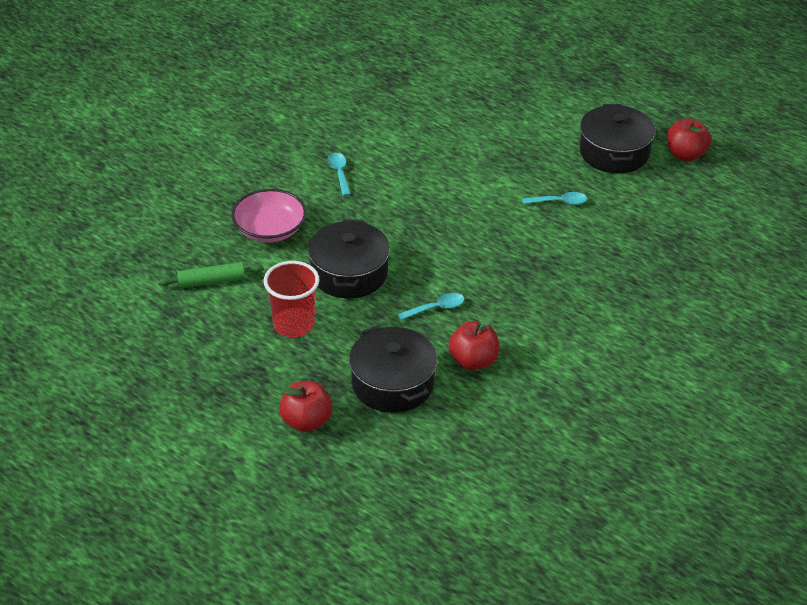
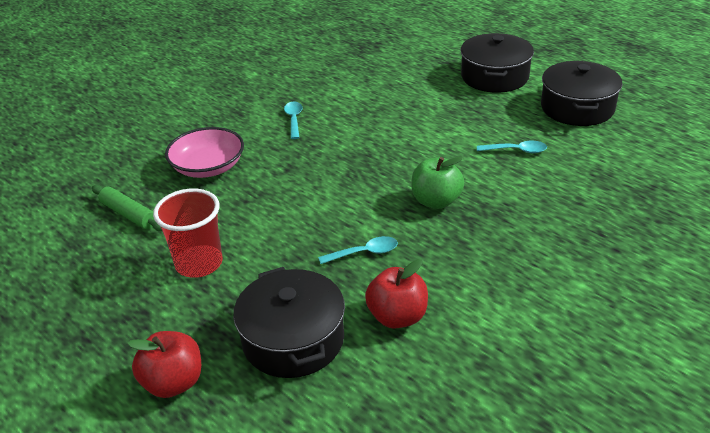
camera: 10 degrees right, 5 degrees down
(211, 281) = (129, 214): green rolling pin -> green rolling pin turned 45 degrees clockwise
(349, 273) = (277, 212): black pot -> black pot (494, 77)
(491, 257) = (436, 201): none -> green apple
(685, 155) = (653, 111): red apple -> none

